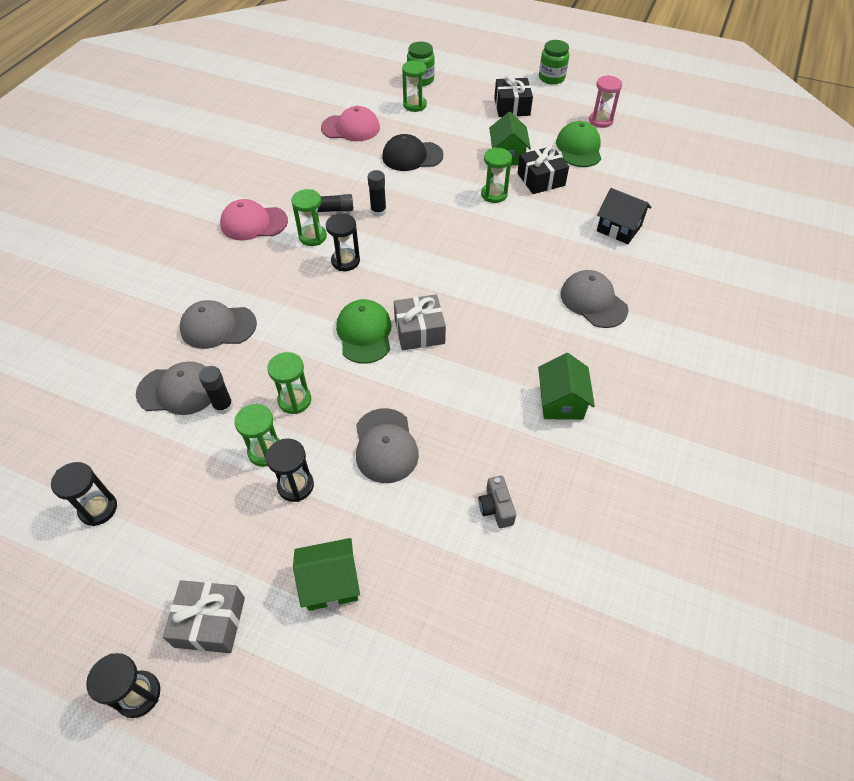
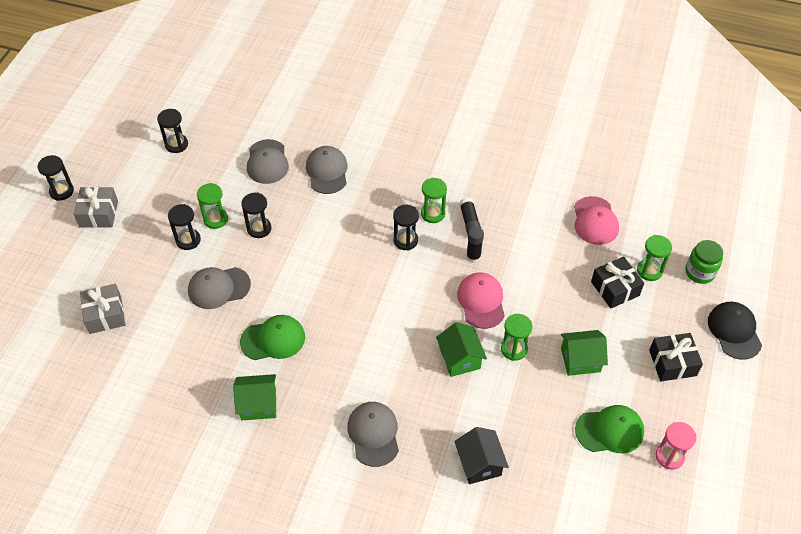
camera: 85 degrees right, 0 degrees up
(223, 406) = (254, 189): black glue stick -> none
(253, 223) = (444, 171): pink cap -> pink cap (481, 301)
(294, 400) = (259, 228): green hourglass -> black hourglass
(330, 583) = (117, 269): green house -> green house (460, 358)
(364, 333) = (325, 263): green cap -> green cap (273, 339)
(412, 156) = (560, 276): black cap -> black cap (734, 331)
(419, 331) = (329, 300): grey gift -> grey gift (105, 315)
(496, 508) = (164, 360): grey camera -> none
(541, 179) = (546, 391): black gift -> black gift (615, 288)
(551, 78) = (746, 405): green jar -> none
(593, 301) = (373, 434): grey cap -> grey cap turned 60 degrees counterclockwise
(619, 228) = (479, 463): black house -> black house turned 45 degrees counterclockwise

